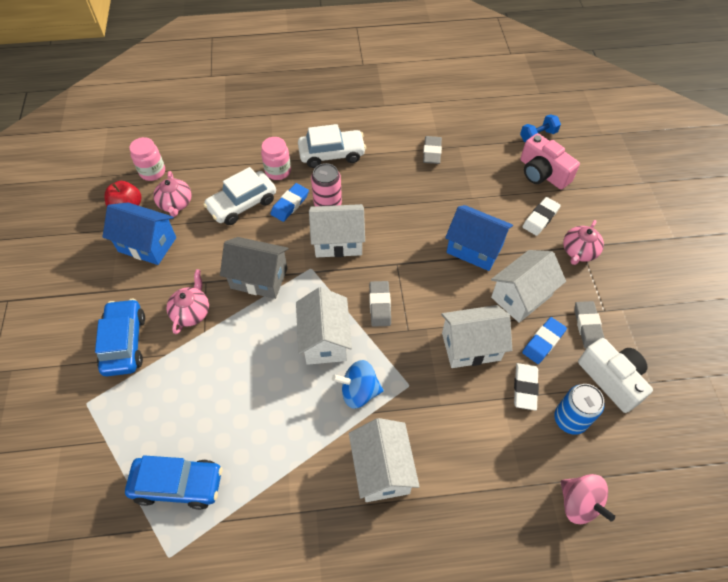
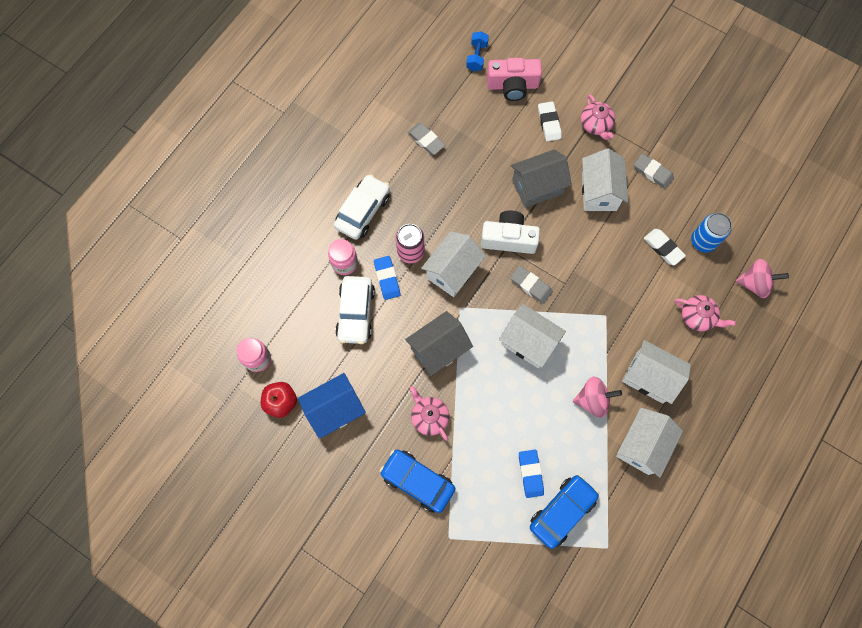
camera: 50 degrees left, 15 degrees up
(176, 204) = (310, 362): pink teapot -> pink teapot (697, 317)
(314, 433) = (593, 400): none -> pink spinning top
(359, 392) = (585, 350): blue spinning top -> none
(471, 346) = (609, 254): white house -> white house (642, 445)
(474, 249) = (537, 187): blue house -> grey house
(543, 342) = (641, 209): blue eraser -> blue eraser (530, 474)
(611, 379) = (697, 193): white camera -> white camera (508, 239)

